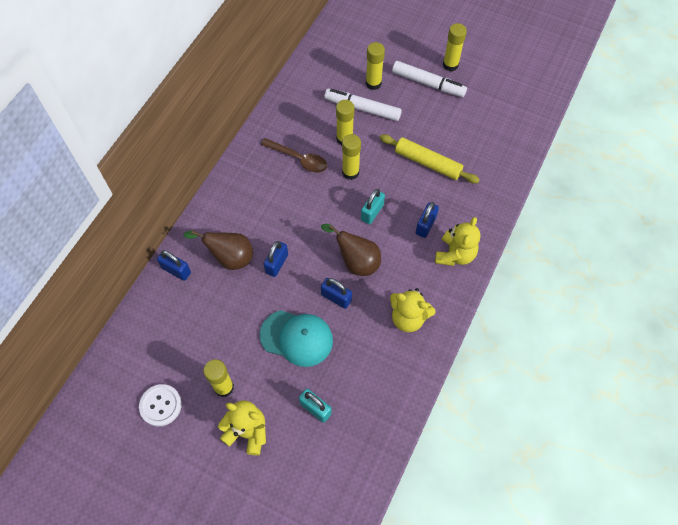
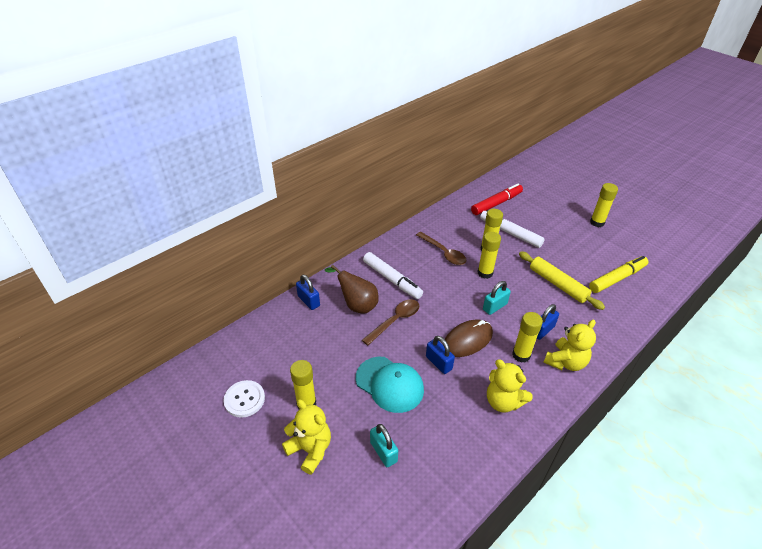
camera: 20 degrees right, 20 degrees down
(277, 263) = (395, 321): blue padlock -> brown spoon
(336, 70) = (496, 204): none -> red marker
(356, 262) = (467, 340): brown pear -> brown mouse
(373, 83) = (525, 219): yellow glue stick -> yellow glue stick (521, 355)
(427, 83) = (573, 230): white marker -> white marker (391, 279)
(484, 136) = (617, 278): none -> yellow marker

